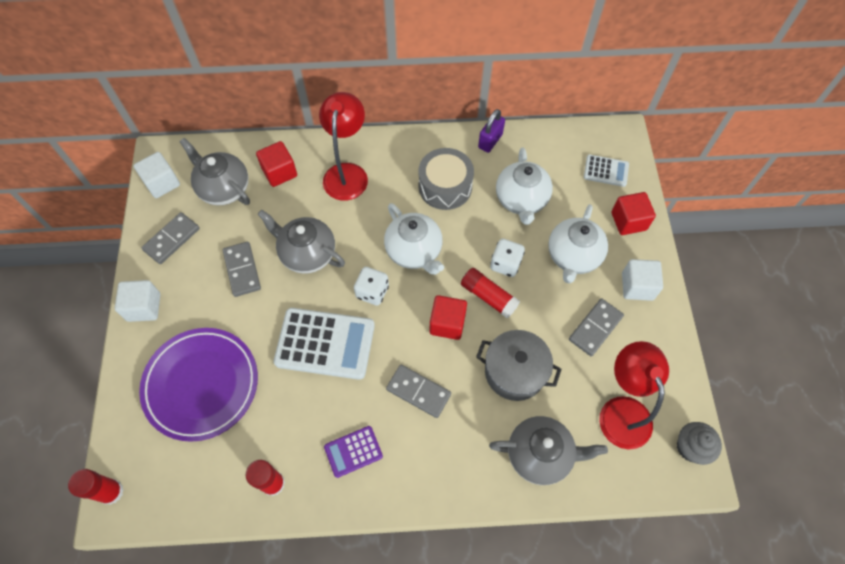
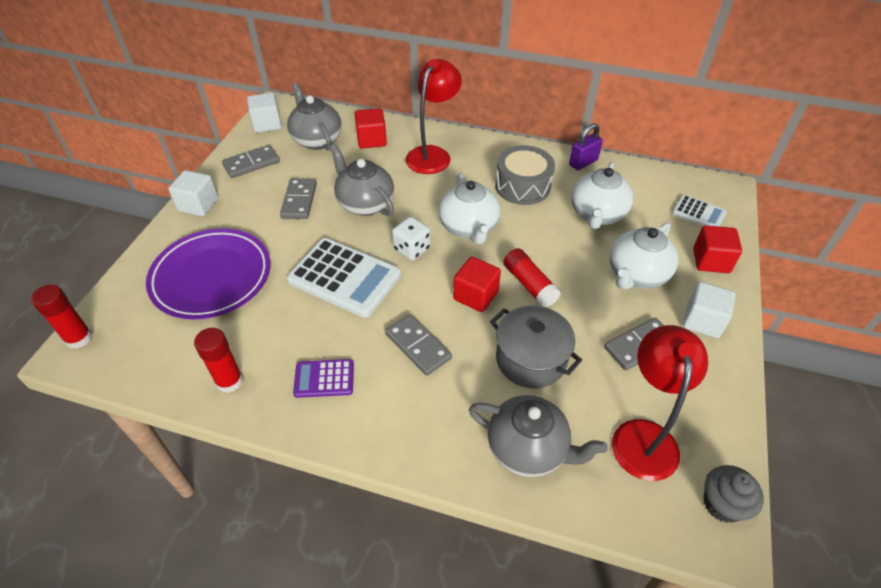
camera: 20 degrees right, 15 degrees down
(505, 264) = (559, 262): white dice -> none

